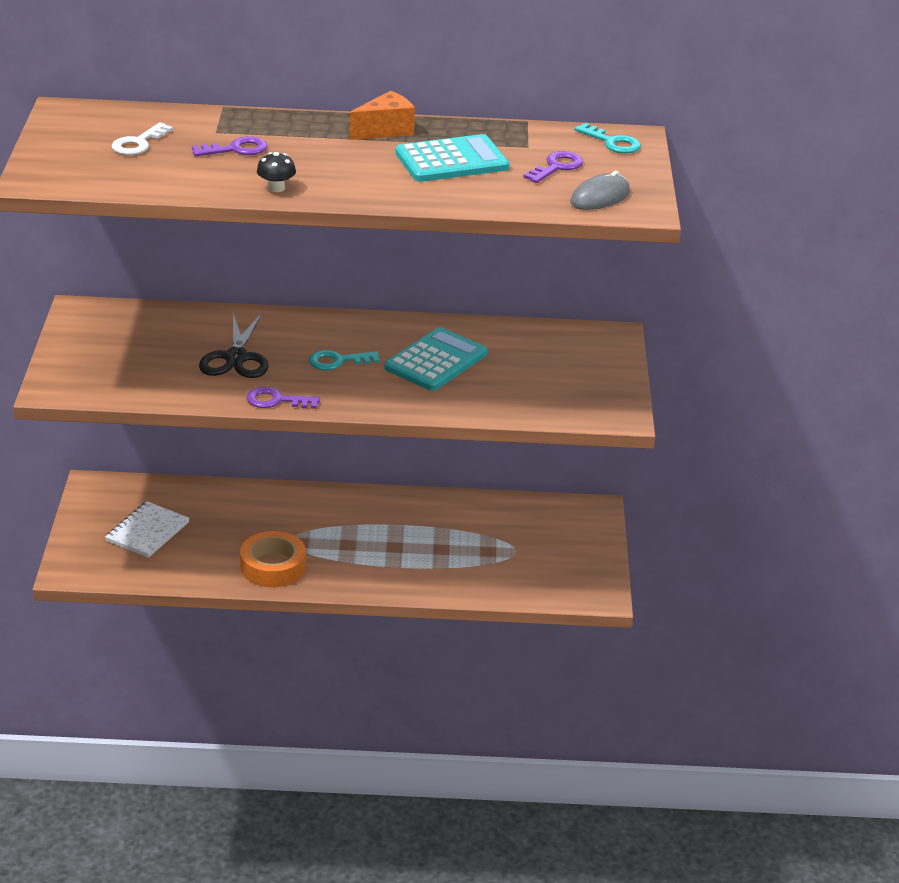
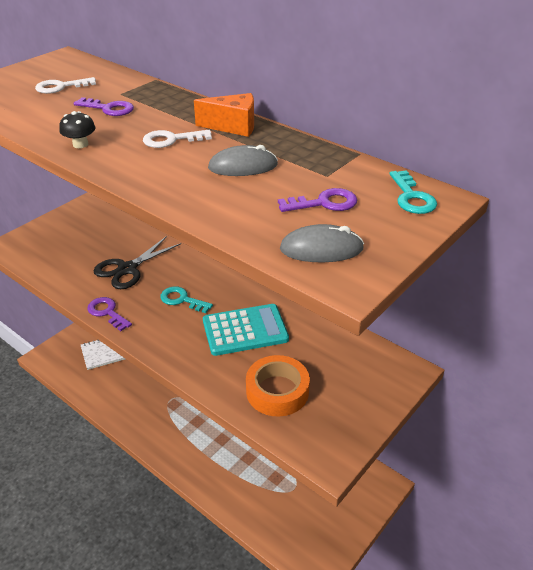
camera: 40 degrees right, 5 degrees up
(273, 566) = (140, 413): orange tape -> orange tape (277, 391)
(351, 158) = (171, 140): none -> white key
(451, 161) = (243, 166): turquoise calculator -> grey mouse

